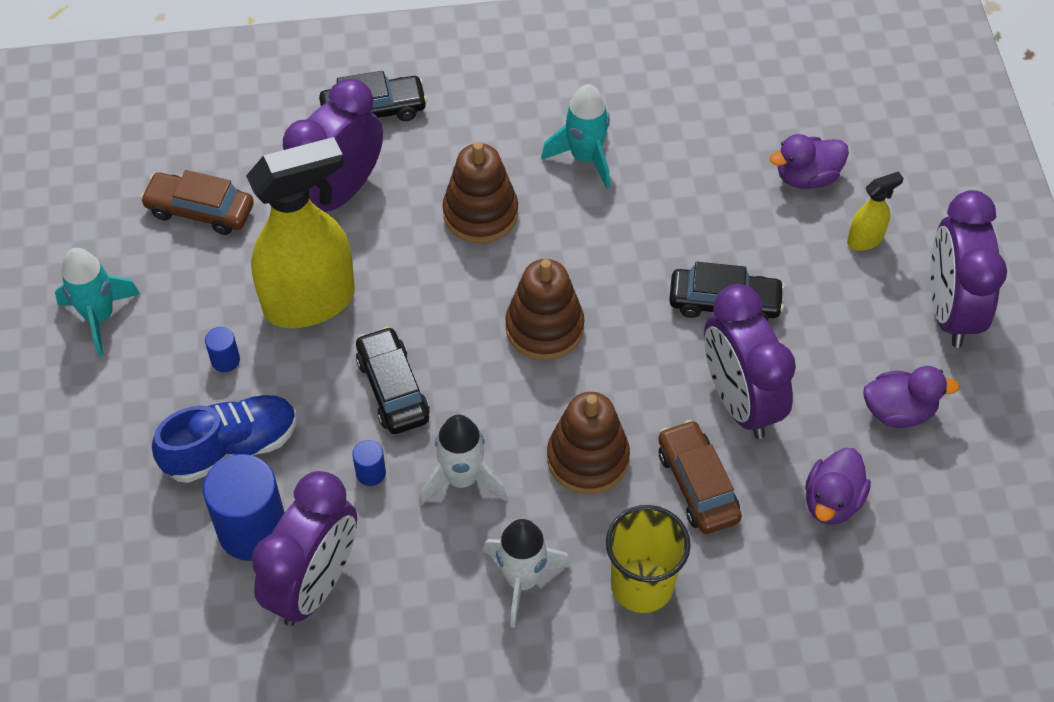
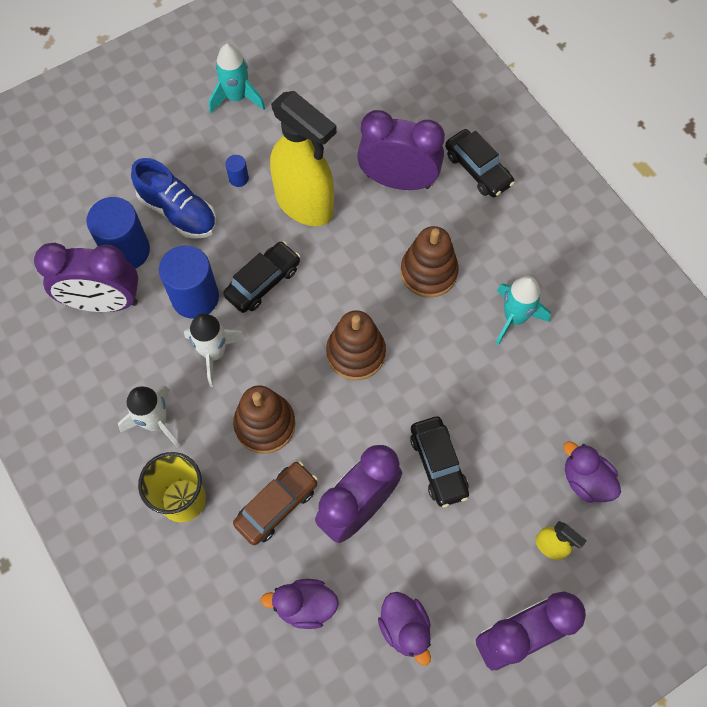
camera: 65 degrees right, 10 degrees up
(200, 210) = (342, 110): brown car -> none
(371, 473) = (195, 297): blue cylinder -> blue cylinder, size x2.27

